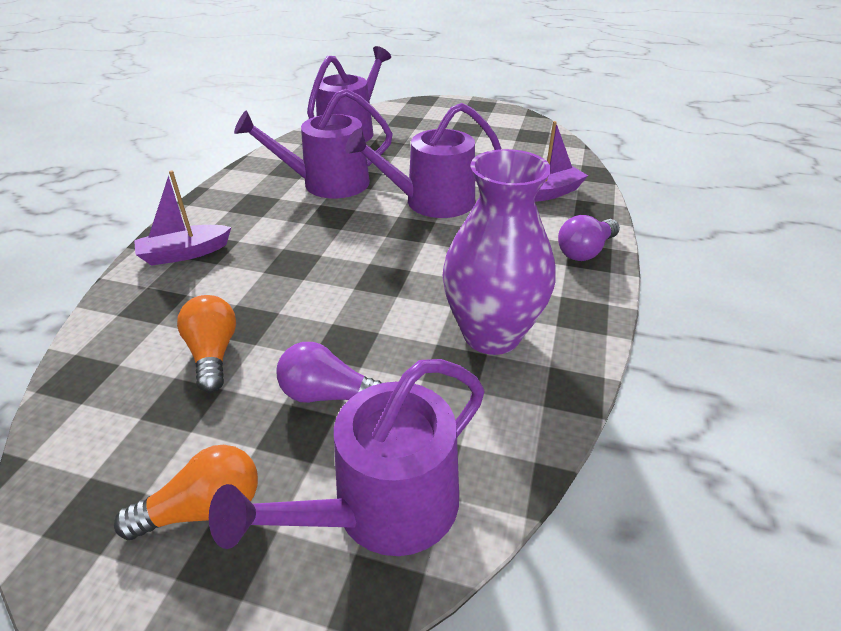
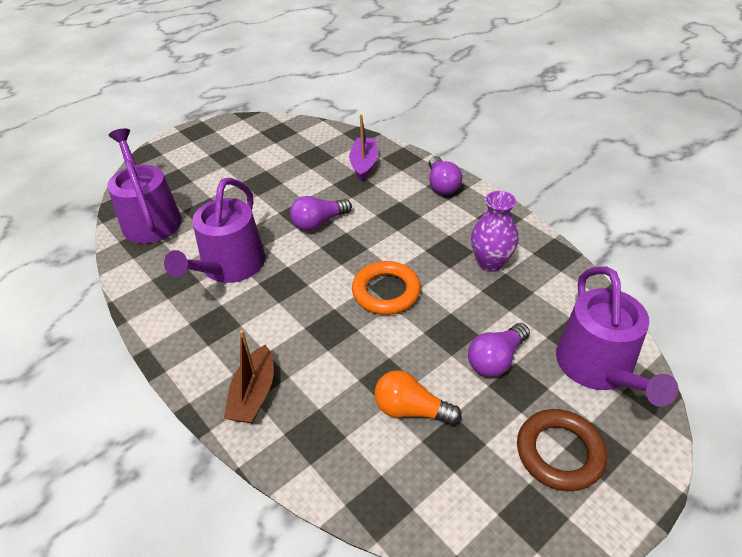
camera: 55 degrees left, 5 degrees up
(184, 253) = (253, 394): purple boat -> brown boat
(204, 509) = (559, 452): orange light bulb -> brown ring
(371, 276) = (386, 292): none -> orange ring
(431, 202) = (318, 222): purple watering can -> purple light bulb
(491, 334) = (490, 263): purple vase -> purple vase, size x0.63

